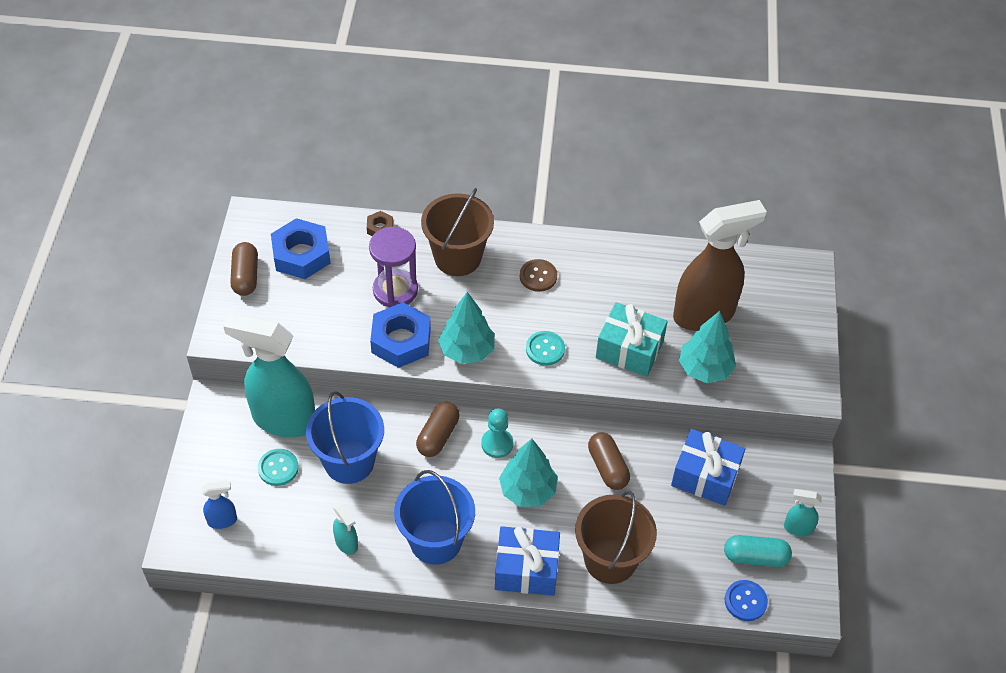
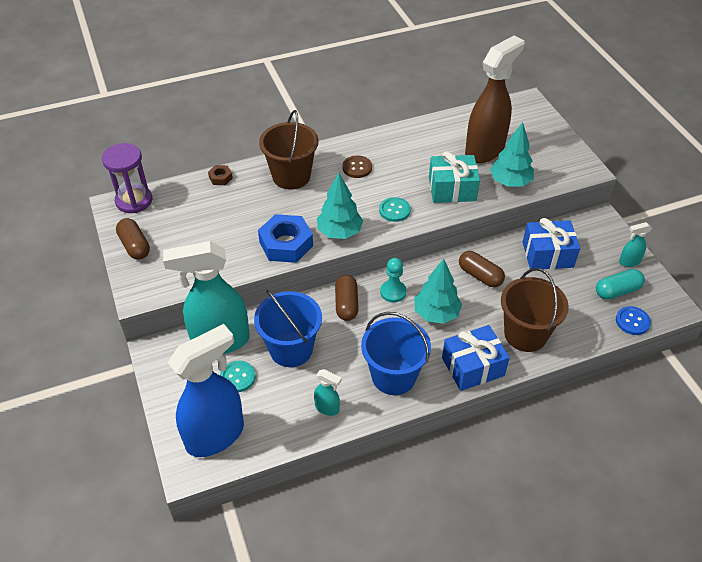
camera: 25 degrees left, 5 degrees down
(222, 520) = (216, 435): blue spray bottle -> blue spray bottle, size x2.37
(301, 254) = (171, 216): blue nut -> none
(395, 290) = (259, 213): purple hourglass -> purple hourglass (134, 201)

